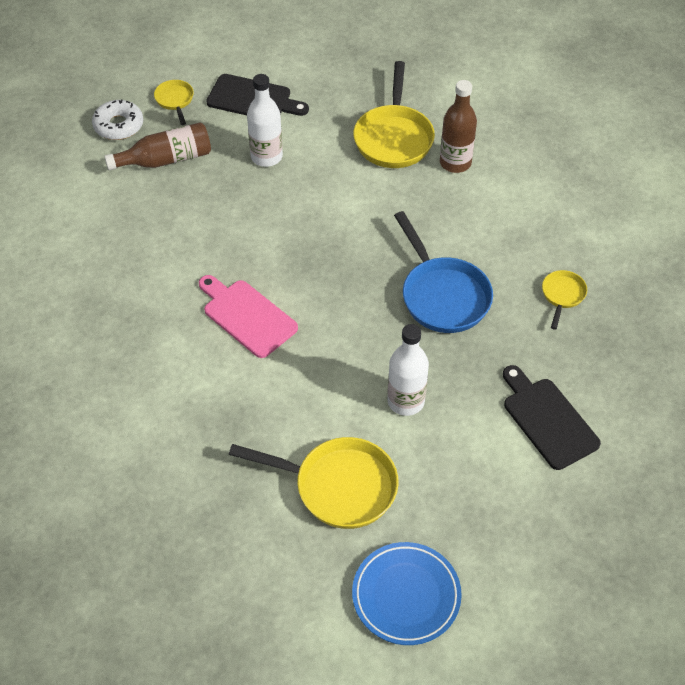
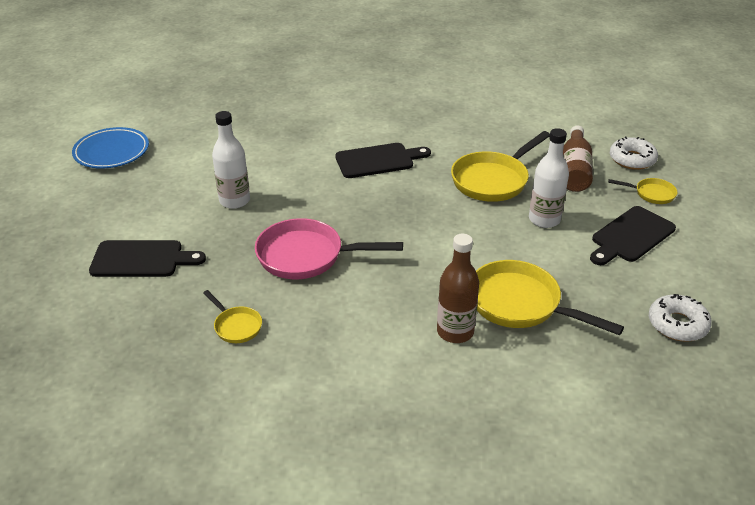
camera: 120 degrees right, 15 degrees down
(247, 316) = (378, 160): pink cutting board -> black cutting board
(338, 486) = (207, 153): yellow pan -> yellow pan (493, 180)
(349, 53) = (677, 324): none -> white donut
(442, 295) = (307, 256): blue pan -> pink pan

